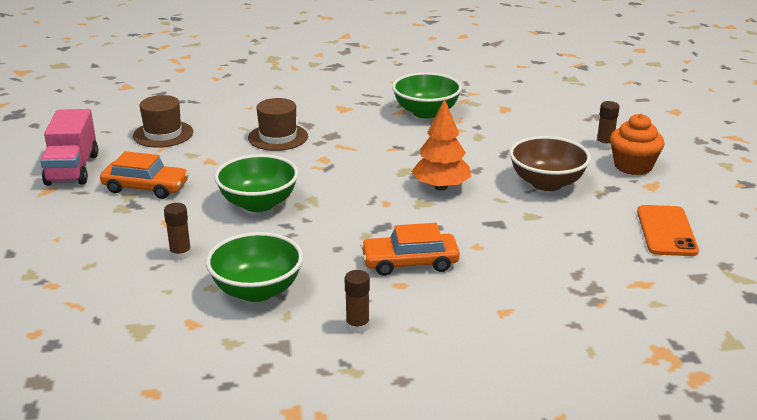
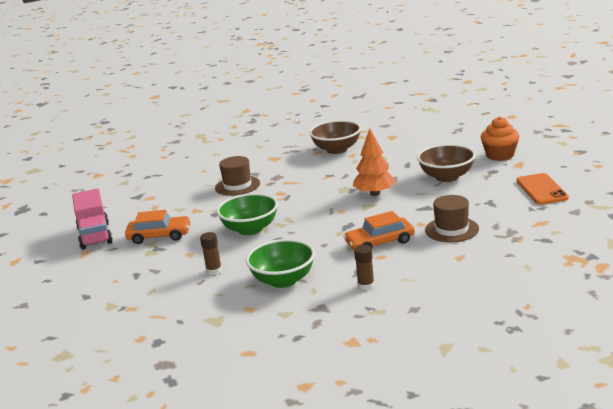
camera: 10 degrees left, 5 degrees down
(163, 134) = (149, 200): brown hat -> brown hat (452, 229)
(426, 112) = (337, 149): green bowl -> brown bowl
(604, 145) = (474, 146): brown glue stick -> none

